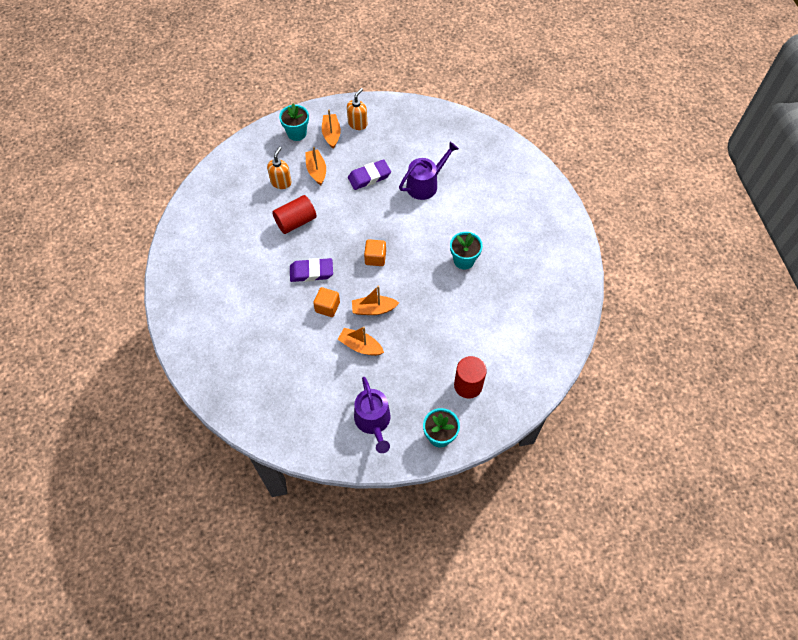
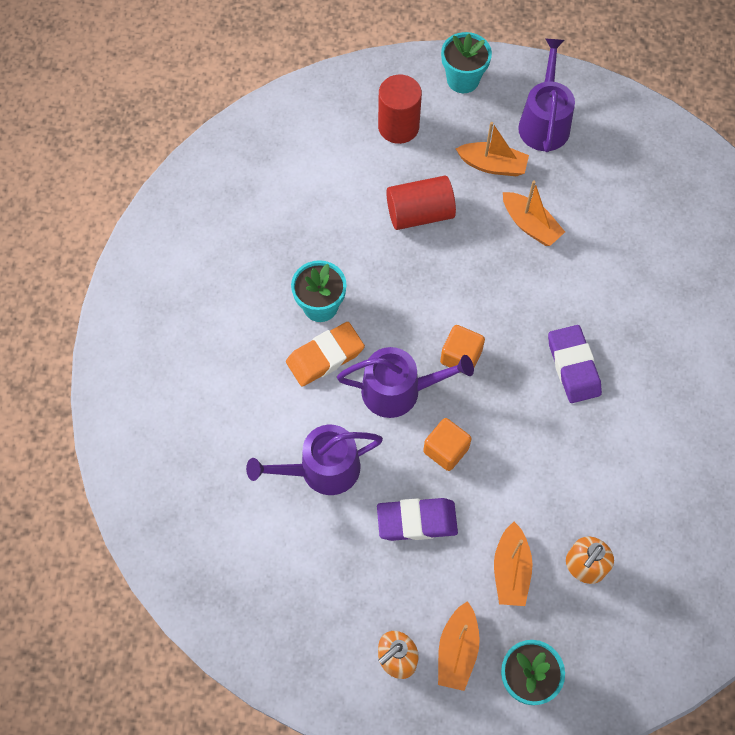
camera: 160 degrees left, 5 degrees up
(296, 221) = (576, 471): red cylinder -> red cylinder (420, 213)
(311, 272) = (573, 366): purple eraser -> purple eraser turned 60 degrees clockwise
(327, 307) = (563, 299): orange cube -> orange cube (446, 450)
(373, 309) = (492, 273): orange boat -> orange boat (492, 165)
(402, 231) = (398, 390): none -> purple watering can
(448, 235) = (325, 356): none -> orange eraser

